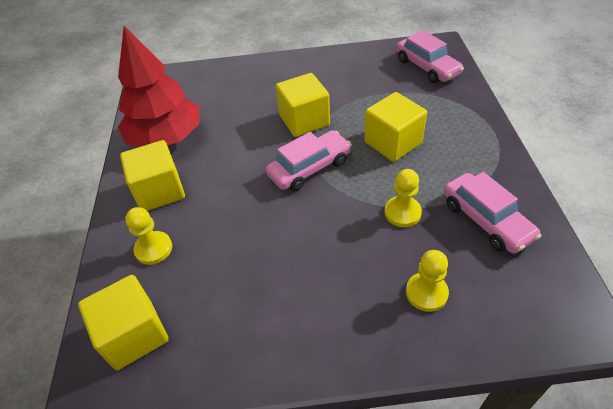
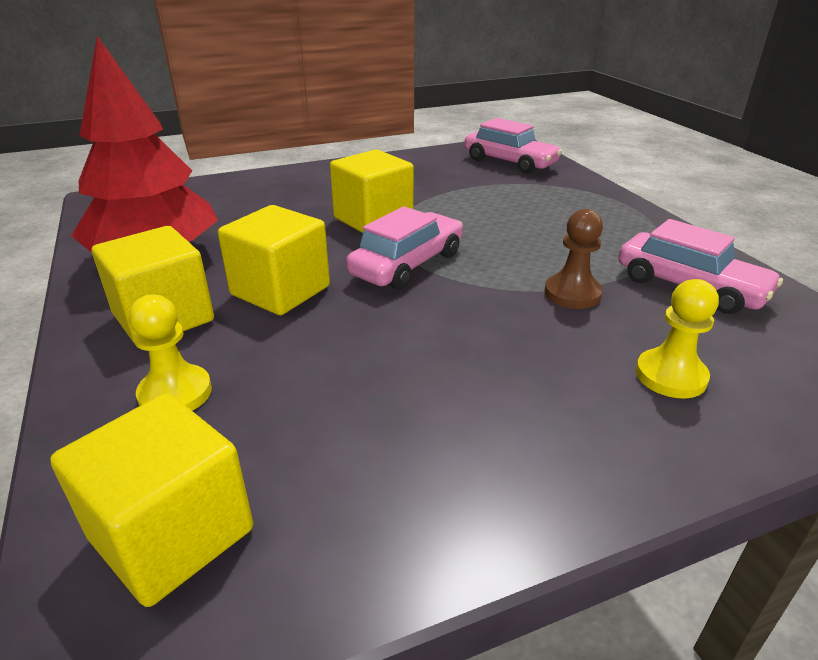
camera: 20 degrees left, 15 degrees down
(393, 143) = (511, 228): yellow cube -> yellow cube (280, 291)
(402, 212) = (572, 293): yellow pawn -> brown pawn

